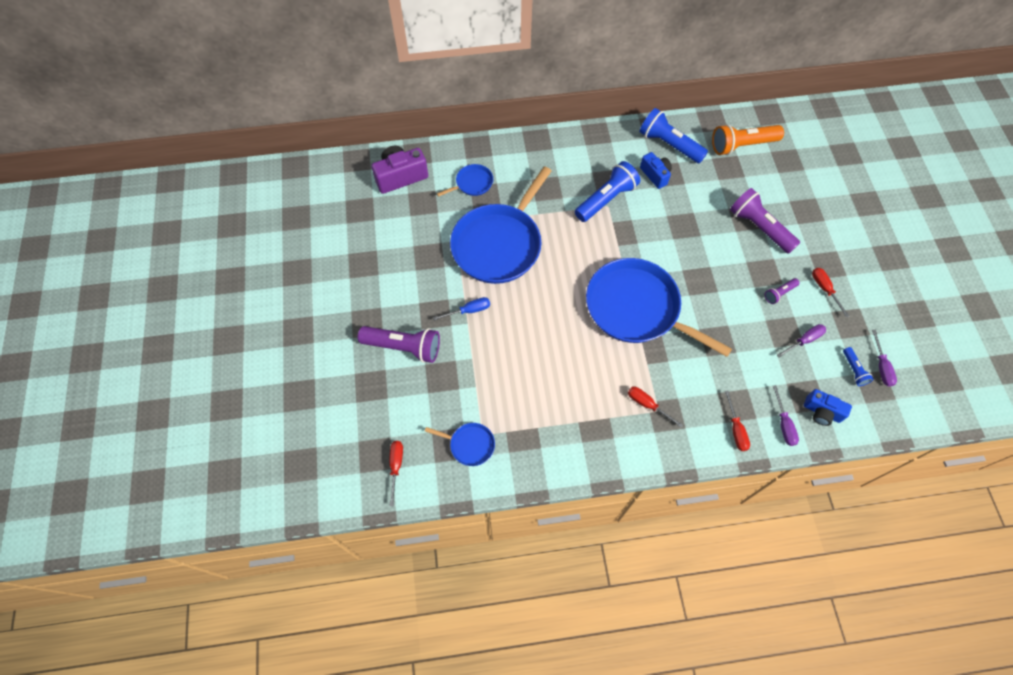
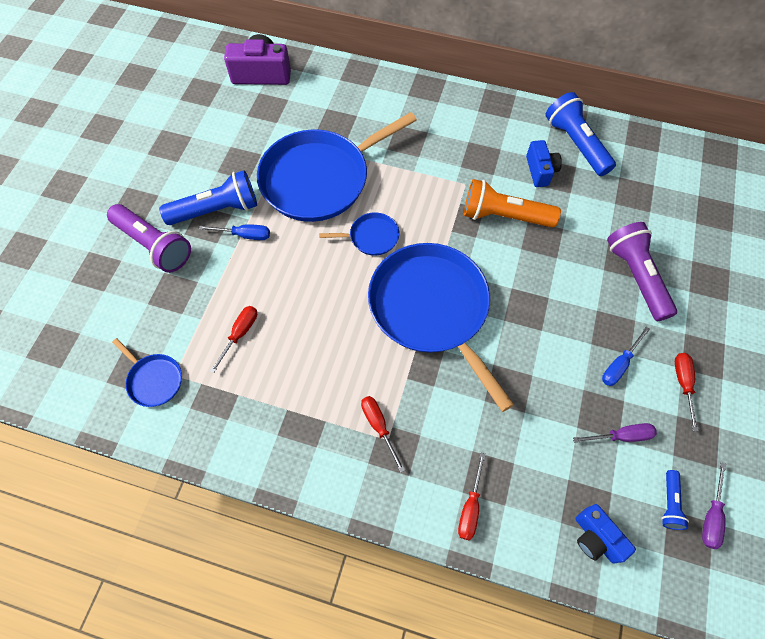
camera: 25 degrees right, 0 degrees up
(396, 466) = (64, 367): red screwdriver -> red screwdriver (240, 334)
(472, 183) = (330, 106): blue pan -> blue pan (371, 237)
(606, 199) = (467, 176): blue flashlight -> blue flashlight (217, 210)
(742, 145) = (665, 176): orange flashlight -> orange flashlight (504, 216)
(779, 293) = (619, 364): purple flashlight -> blue screwdriver
(784, 424) = (536, 530): purple screwdriver -> none

